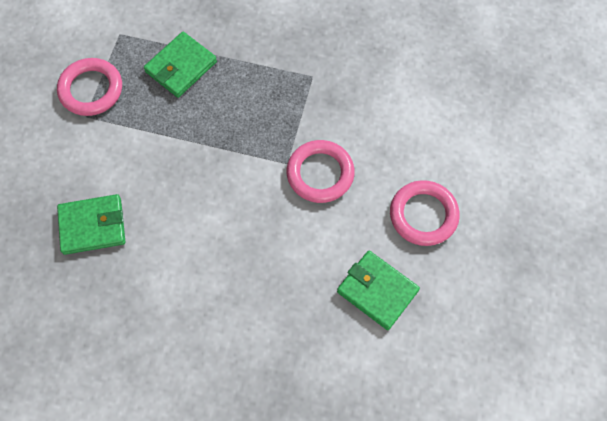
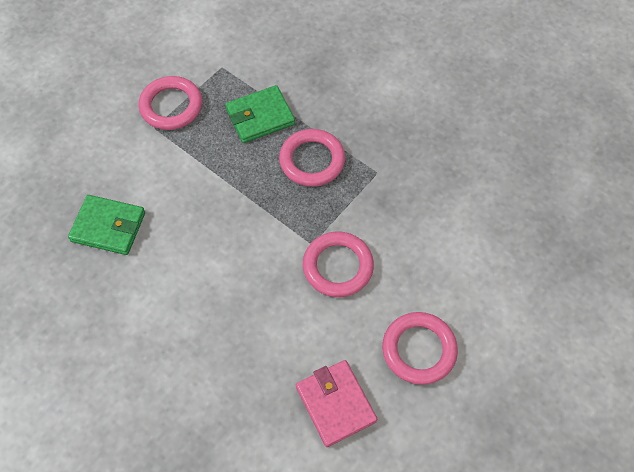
camera: 25 degrees right, 5 degrees down
(249, 88) = (312, 160): none -> pink ring
(377, 291) = (335, 404): green wallet -> pink wallet

